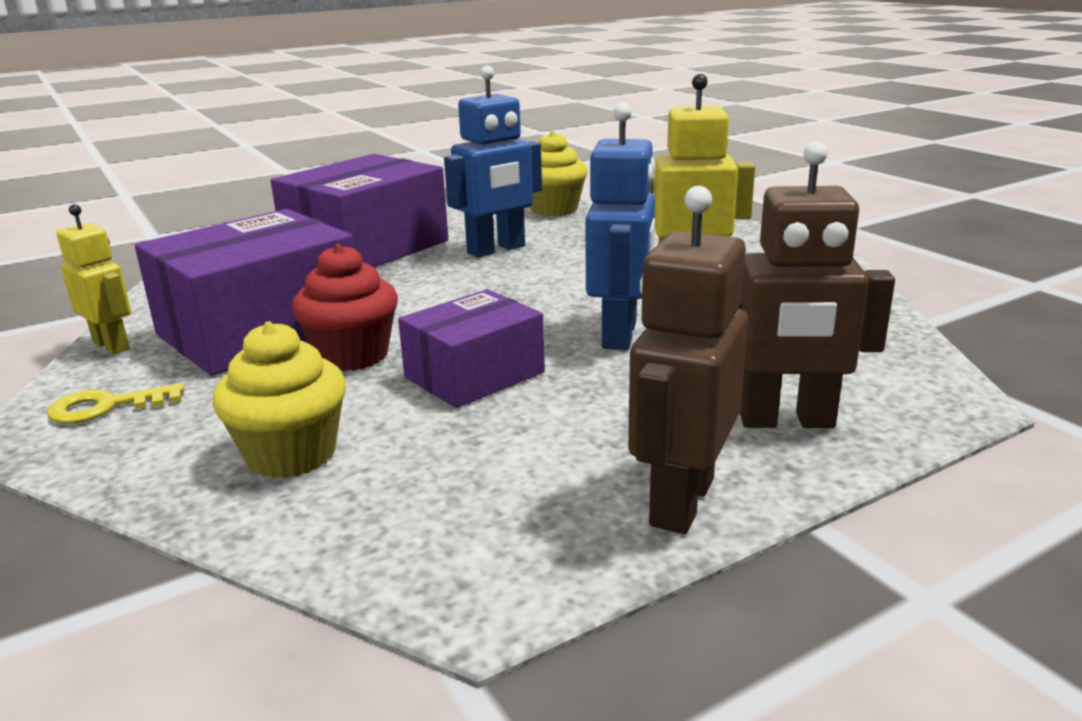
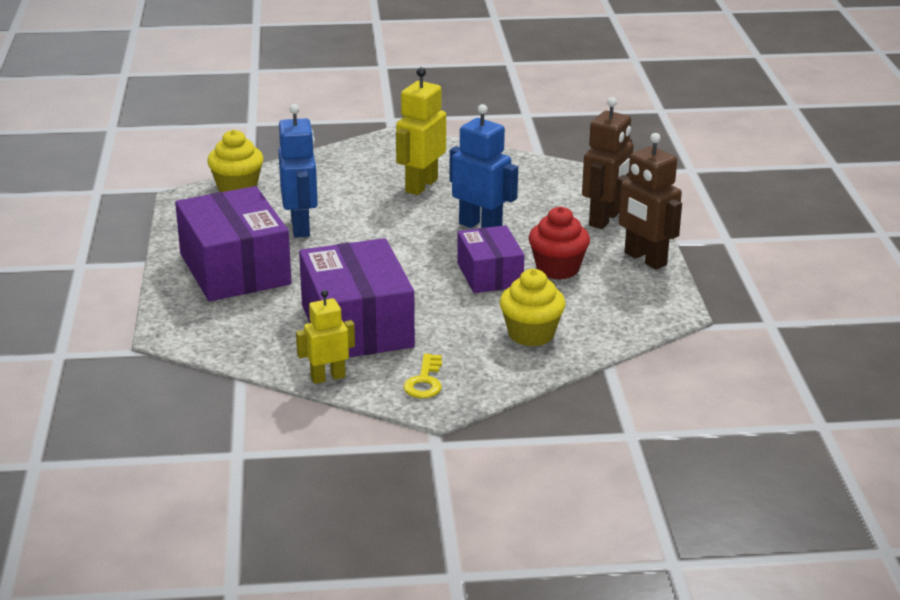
camera: 65 degrees left, 5 degrees up
(352, 355) = (429, 303): red cupcake -> red cupcake (557, 269)

